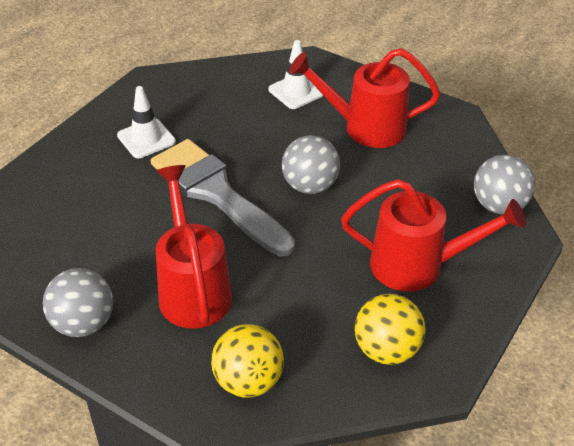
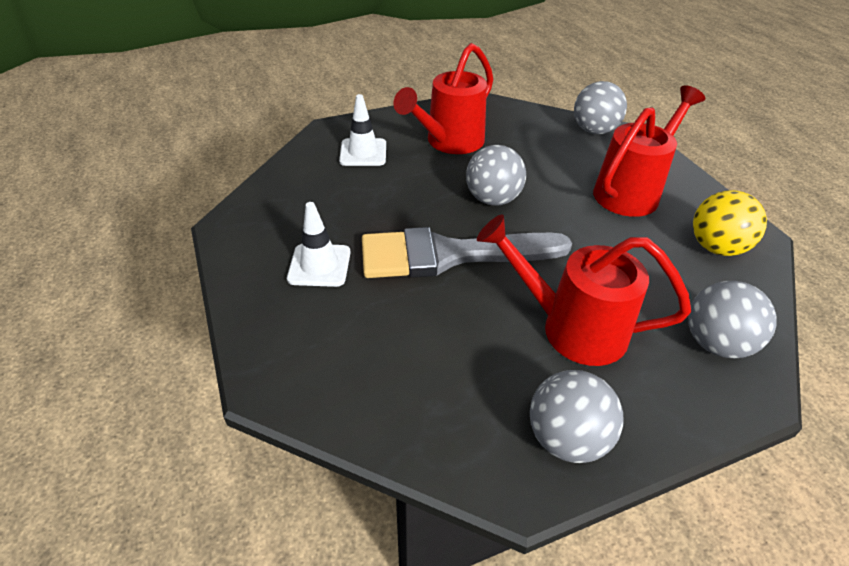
camera: 55 degrees left, 0 degrees up
(248, 381) = (716, 343): yellow ball -> grey ball

